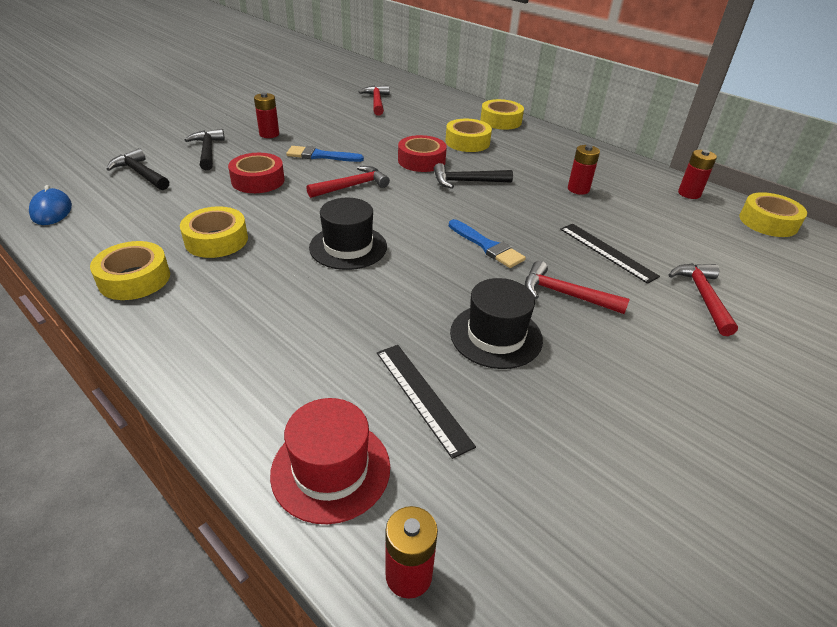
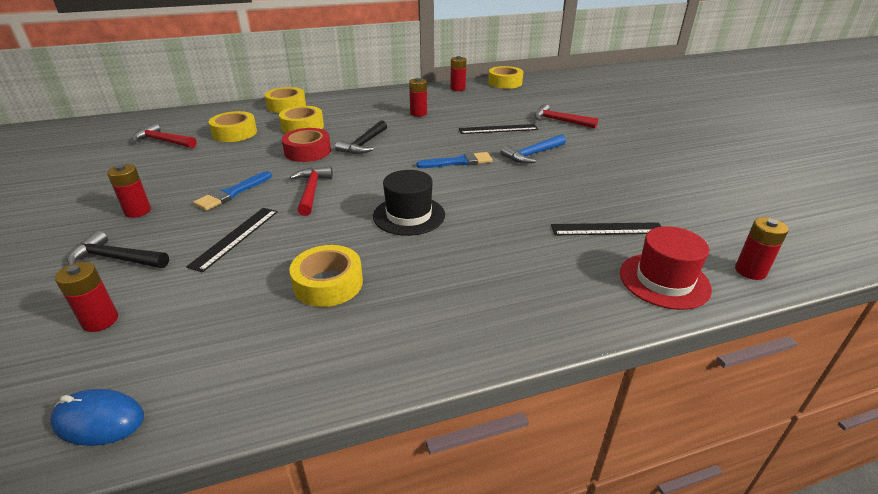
camera: 60 degrees left, 5 degrees down
(134, 279) = (353, 351): yellow tape -> yellow tape (235, 133)
(140, 173) = (100, 320): black hammer -> red battery
(258, 180) = (235, 237): red tape -> black ruler
(496, 336) = (560, 188): black hat -> none
(565, 294) = (532, 154): red hammer -> blue hammer

